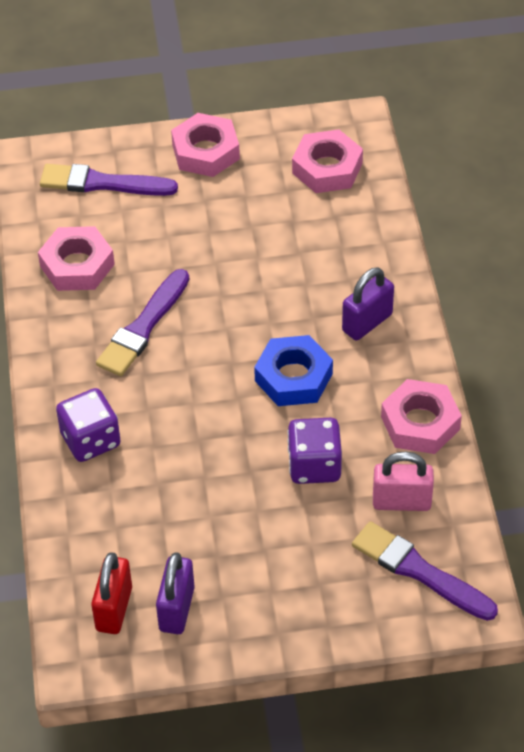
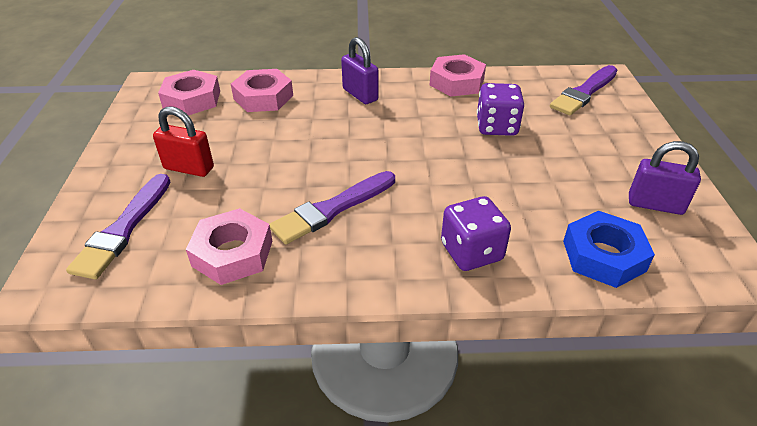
camera: 85 degrees left, 10 degrees down
(114, 609) = (669, 244): red padlock -> red padlock (189, 168)
(143, 326) = (333, 209): purple brush -> purple brush turned 105 degrees clockwise
(206, 152) = (128, 159): pink nut -> pink nut (263, 97)
(293, 377) = (408, 130): blue nut -> blue nut (603, 256)
(401, 502) = (526, 94): pink padlock -> none

